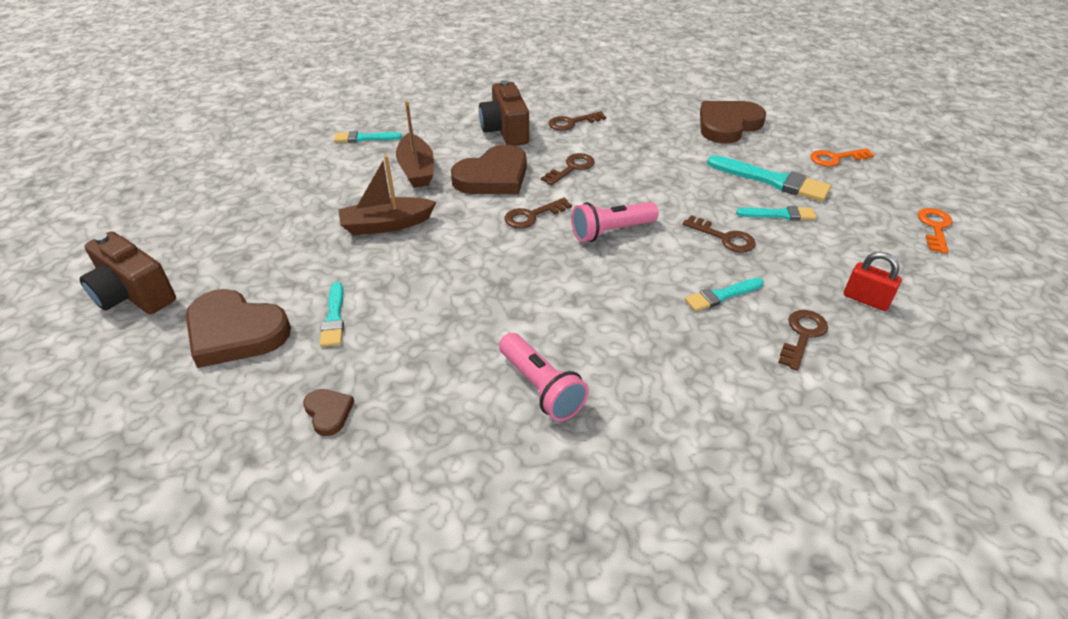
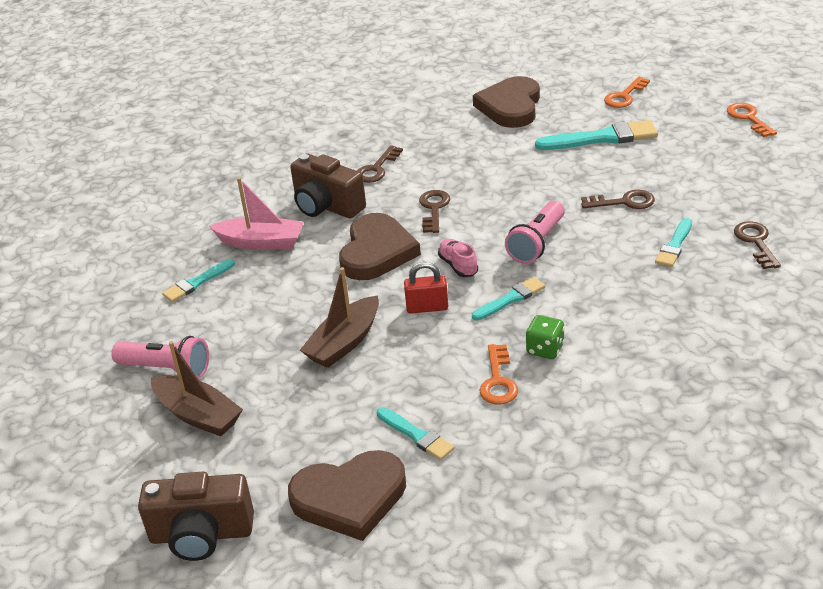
camera: 35 degrees left, 5 degrees down
(328, 412) = (518, 495): brown heart -> none
(416, 170) = (297, 283): brown boat -> brown boat (198, 415)
(434, 133) = (261, 242): none -> pink boat
(440, 315) = (498, 381): none -> orange key
(505, 314) = (545, 349): none -> green dice
(532, 216) = (458, 266): brown key -> pink shoe
(541, 387) = (640, 380): pink flashlight -> pink flashlight (166, 369)
(779, 214) = (639, 163): turquoise brush -> turquoise brush (510, 299)
(866, 299) = (764, 195): red padlock -> red padlock (427, 307)

